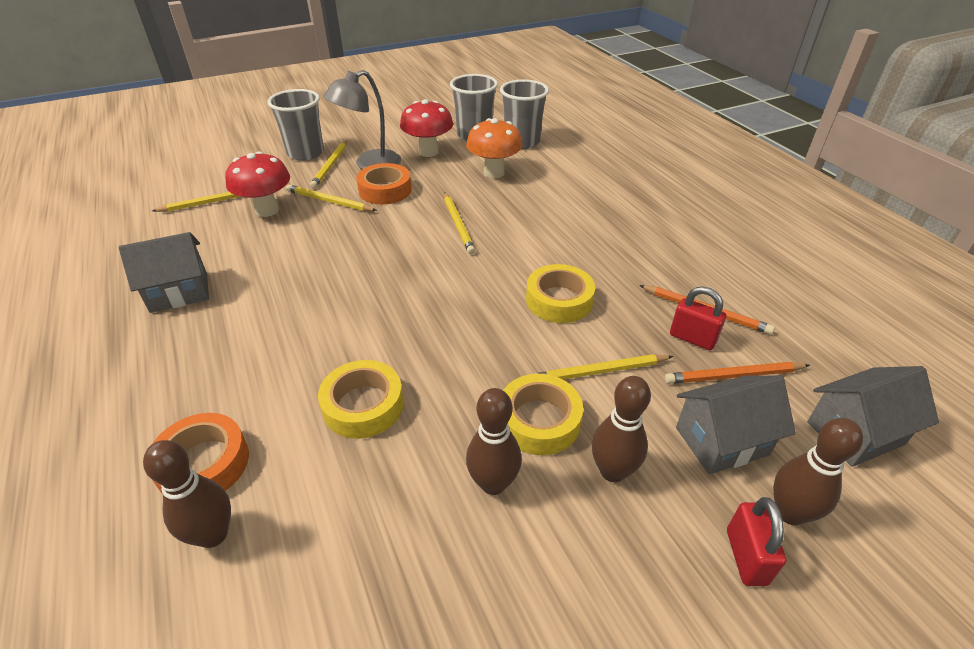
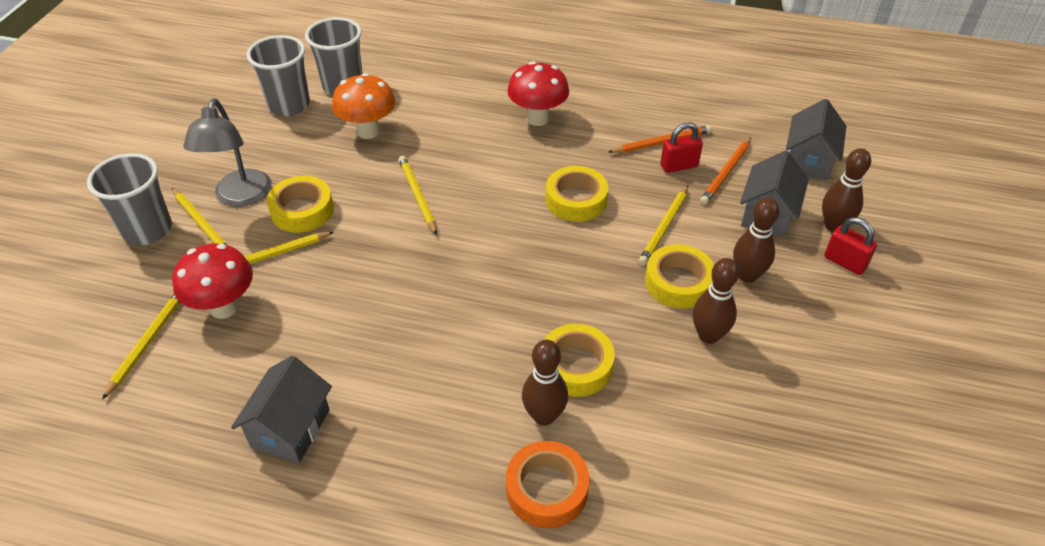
camera: 50 degrees left, 5 degrees up
(213, 534) = (623, 508): brown bowling pin -> brown bowling pin (544, 416)
(385, 190) = (302, 210): orange tape -> yellow tape
(428, 152) = (275, 148): red mushroom -> red mushroom (537, 118)
(458, 224) = (417, 196): yellow pencil -> yellow pencil turned 135 degrees counterclockwise

